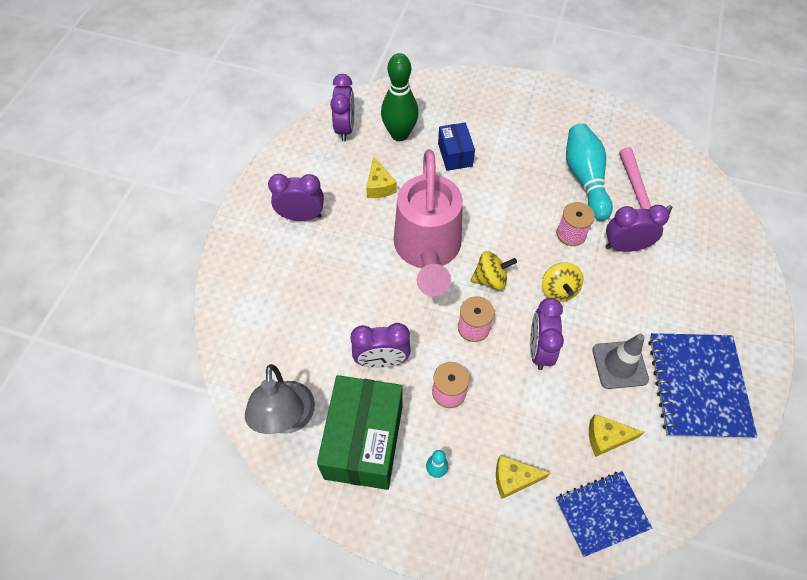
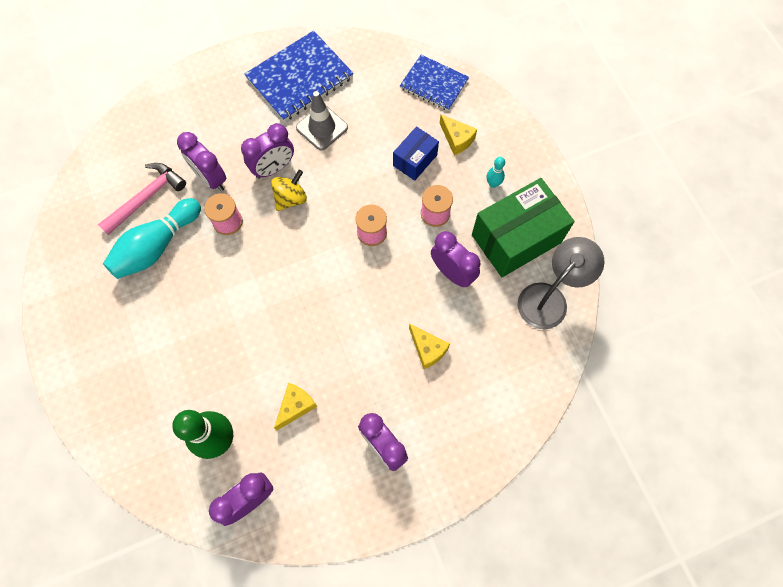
camera: 130 degrees left, 10 degrees up
(427, 250) = (331, 314): pink watering can -> none
(455, 155) = (207, 369): blue box -> blue box (415, 160)
(490, 279) = (320, 249): yellow spinning top -> none
(539, 349) = (352, 180): purple clock -> purple clock (273, 168)
(606, 438) = (383, 107): yellow cheese -> yellow cheese (428, 349)

